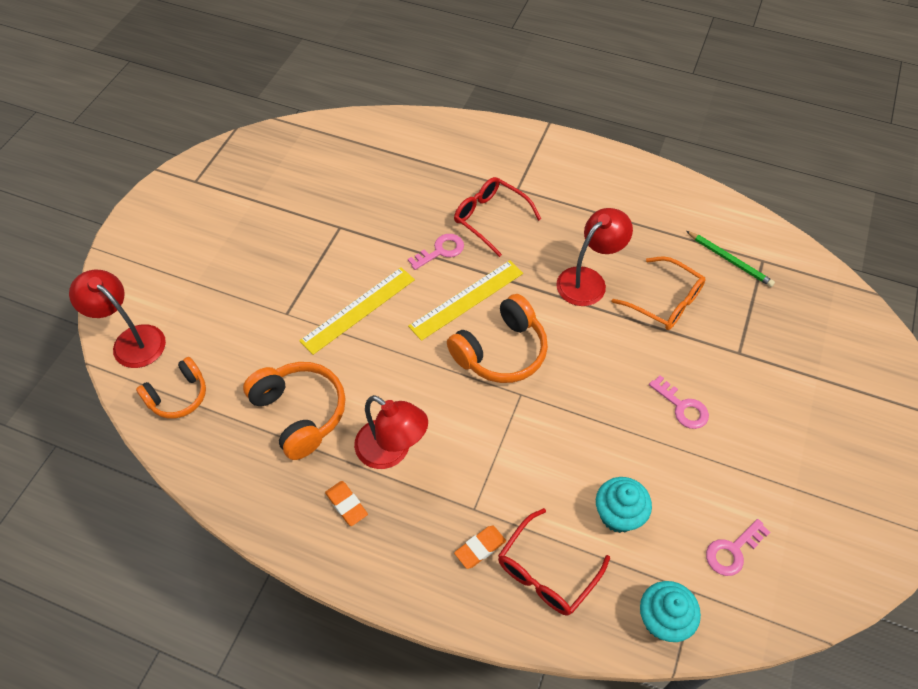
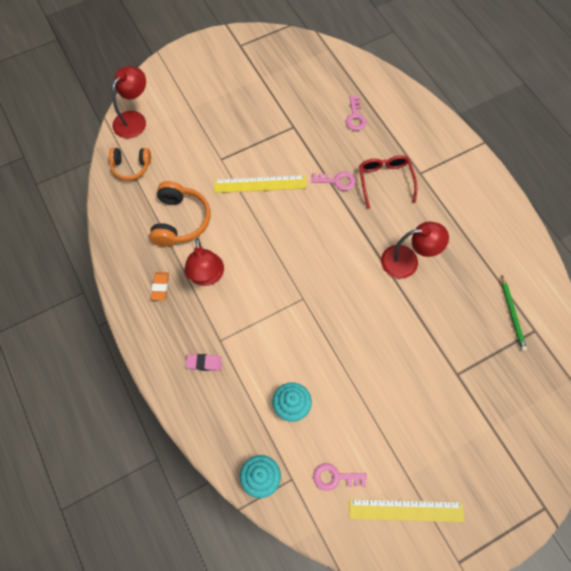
camera: 40 degrees right, 10 degrees up
(132, 340) = (134, 119): red lamp -> red lamp turned 45 degrees clockwise
(466, 299) = (324, 221): yellow ruler -> yellow ruler (406, 510)
(480, 548) = (204, 363): orange eraser -> pink eraser
(501, 351) = (315, 266): orange headphones -> none
(546, 571) = (226, 403): red glasses -> none
(665, 301) = (442, 309): orange glasses -> none
(682, 407) = (388, 378): pink key -> pink key (355, 117)

